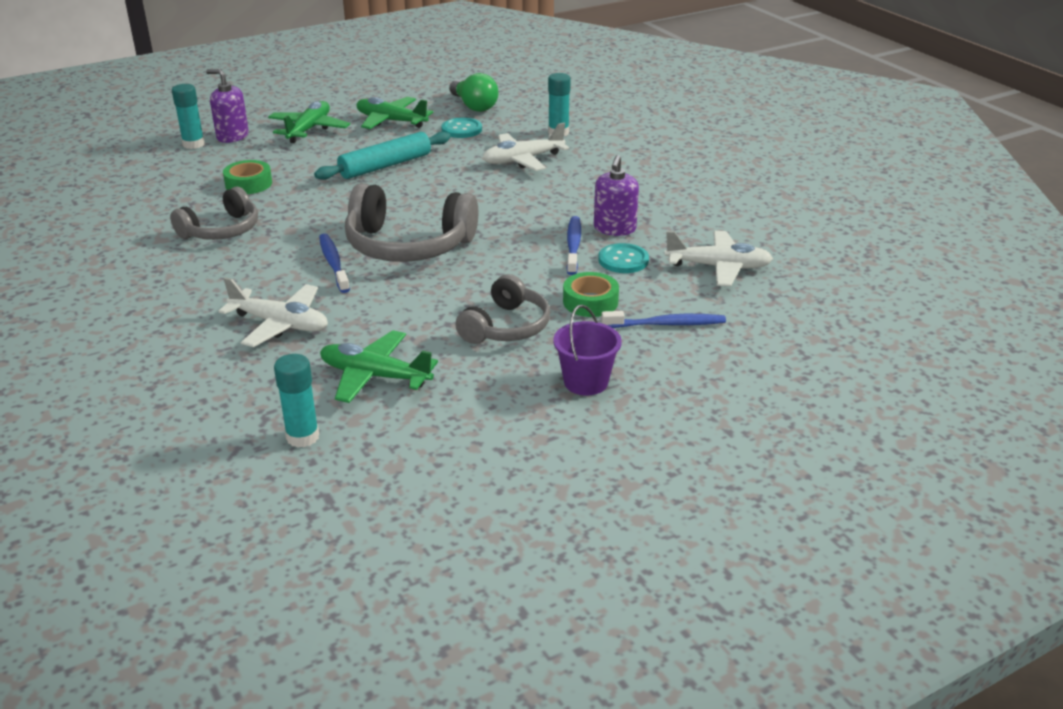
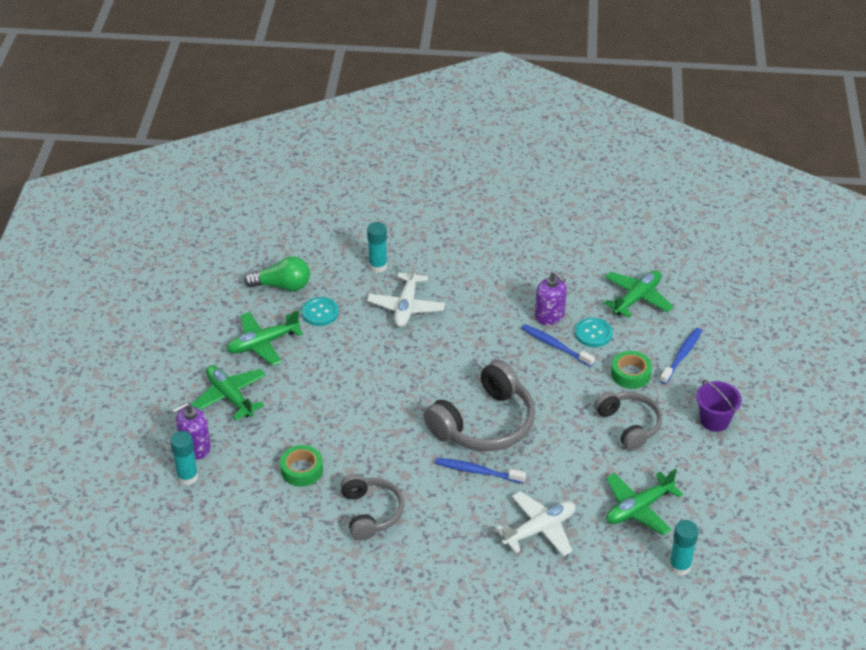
camera: 55 degrees left, 10 degrees up
(385, 166) = (344, 381): turquoise rolling pin -> none
(718, 267) = (637, 298): white plane -> green plane

